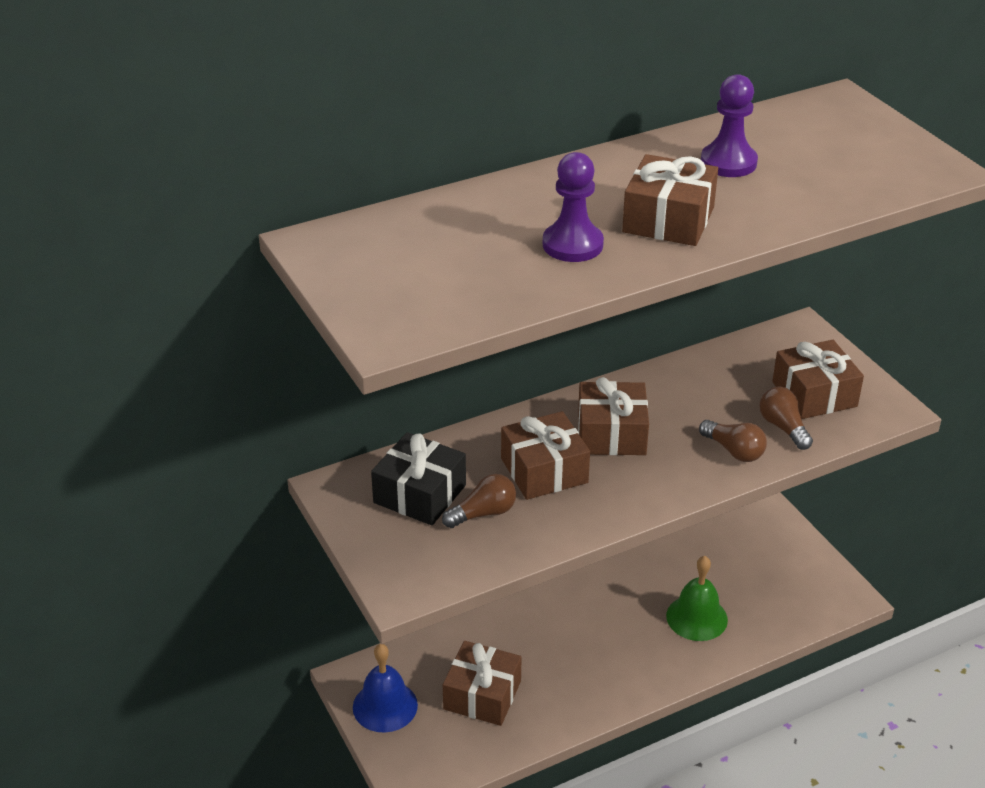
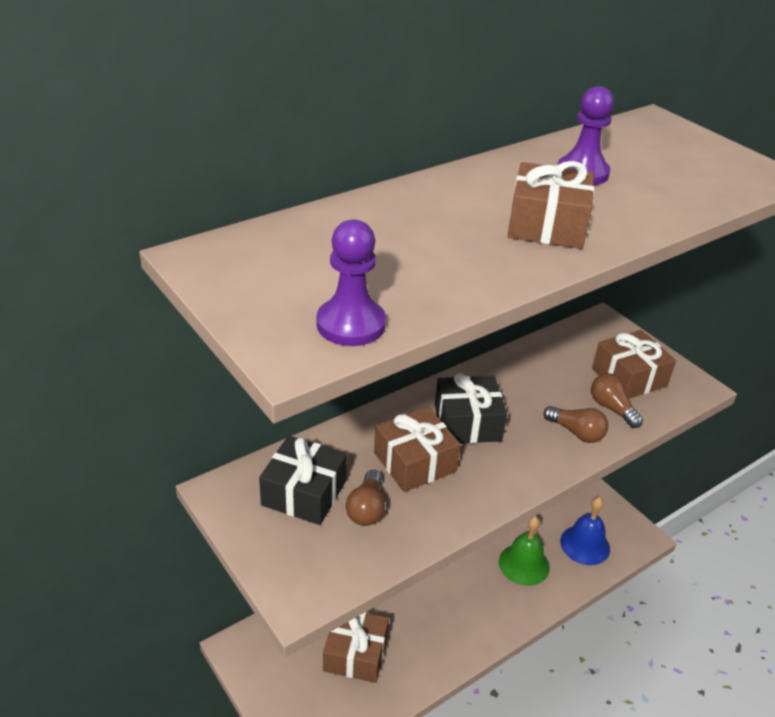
camera: 10 degrees left, 0 degrees up
(385, 706) = (270, 673): blue bell -> blue bell (585, 545)
(483, 513) = (366, 509): brown light bulb -> brown light bulb turned 135 degrees clockwise
(572, 245) = (463, 251): purple pawn -> purple pawn (351, 324)
(611, 434) = (467, 423): brown gift -> black gift

